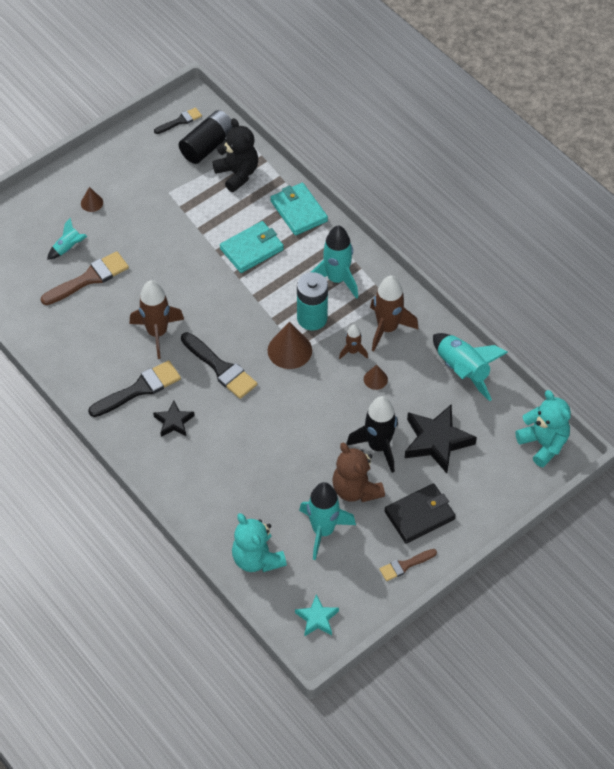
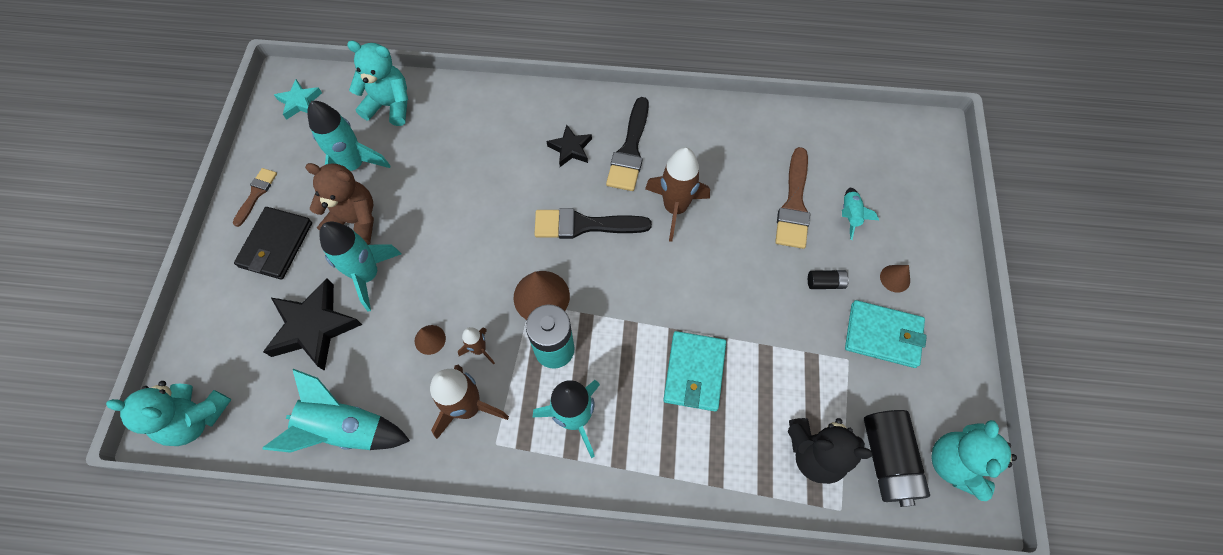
camera: 135 degrees right, 10 degrees up
(130, 230) = (825, 283): none -> black battery
(180, 121) = (954, 464): black brush -> turquoise teddy bear
(299, 211) = (701, 468): turquoise wallet -> turquoise wallet (883, 335)
(378, 446) = (368, 275): black rocket -> turquoise rocket

